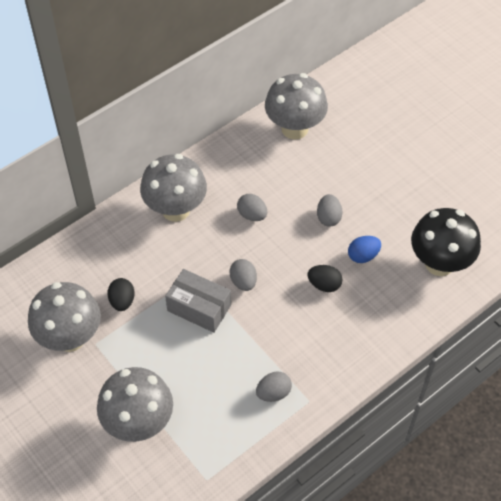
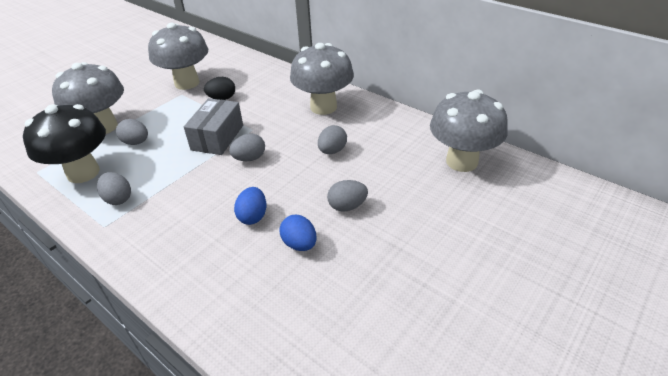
camera: 80 degrees right, 15 degrees down
(183, 385) = (136, 142): none -> grey egg
(324, 285) = (253, 216): black egg -> blue egg
(439, 263) = (304, 329): black mushroom -> black mushroom (83, 173)

